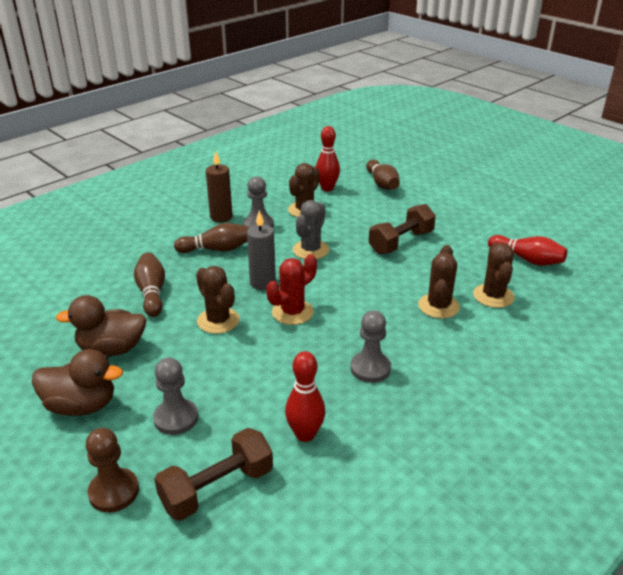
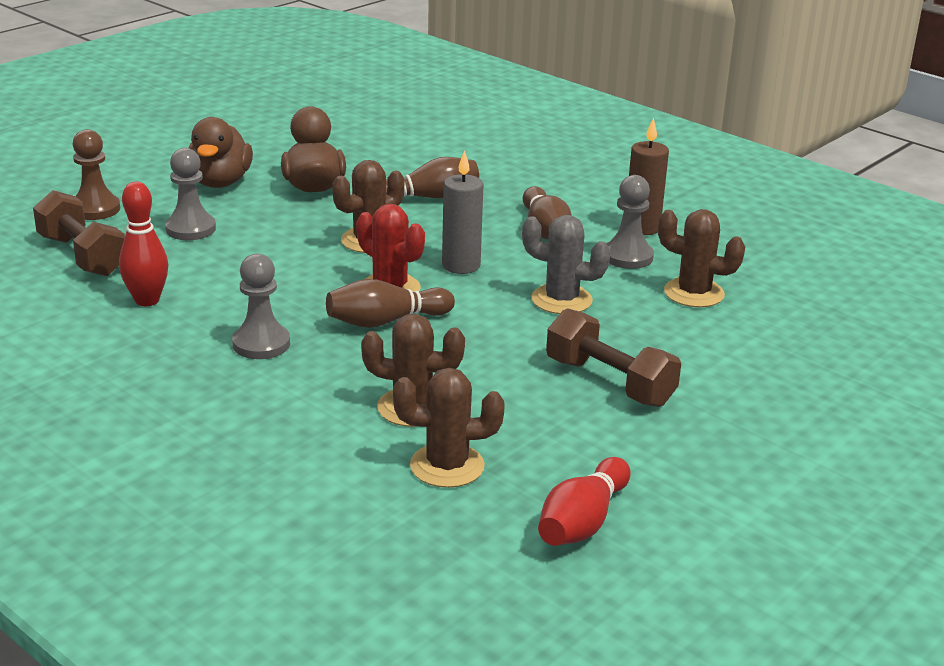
camera: 85 degrees right, 5 degrees down
(327, 188) = (787, 313): red bowling pin -> none
(382, 184) = (839, 371): brown bowling pin -> brown bowling pin (386, 321)

